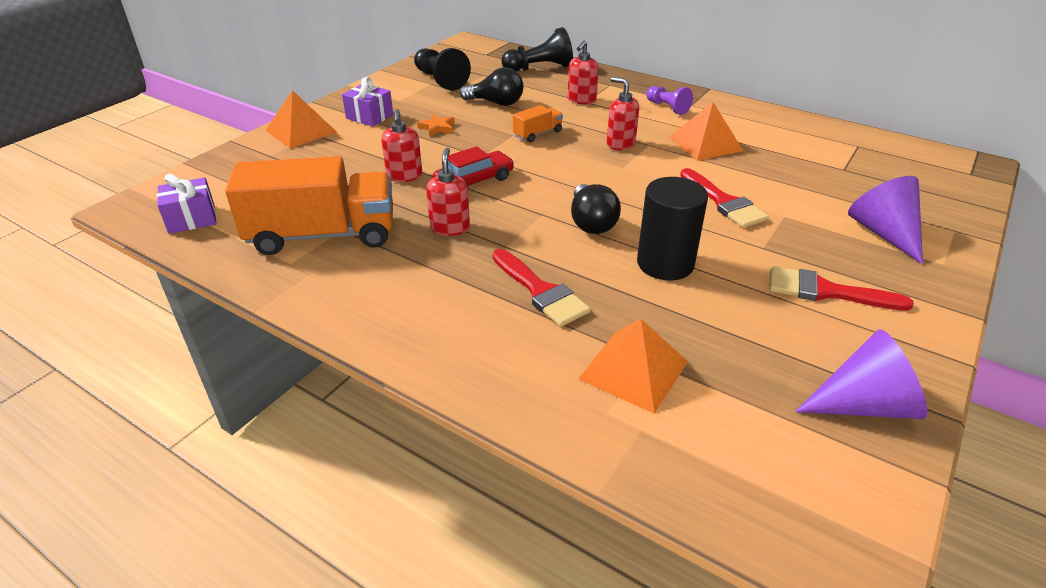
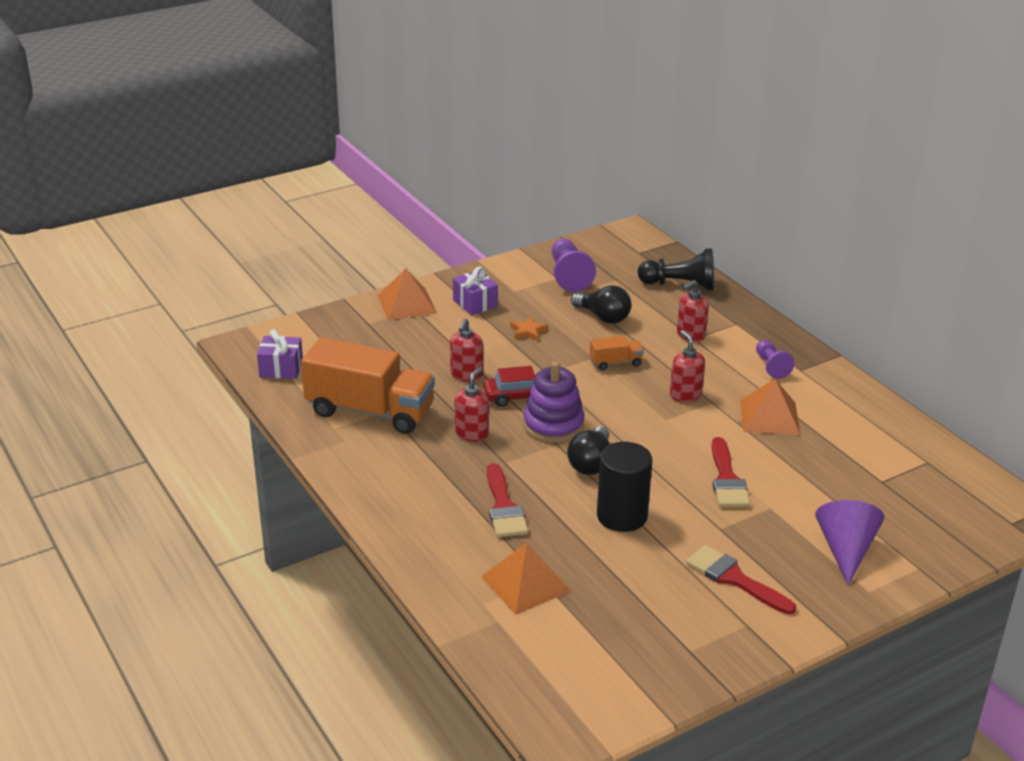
camera: 25 degrees right, 5 degrees down
(440, 80) = (569, 275): black pawn -> purple pawn
(525, 198) = (553, 425): none -> purple stacking toy
(863, 405) = (671, 661): purple cone -> none

